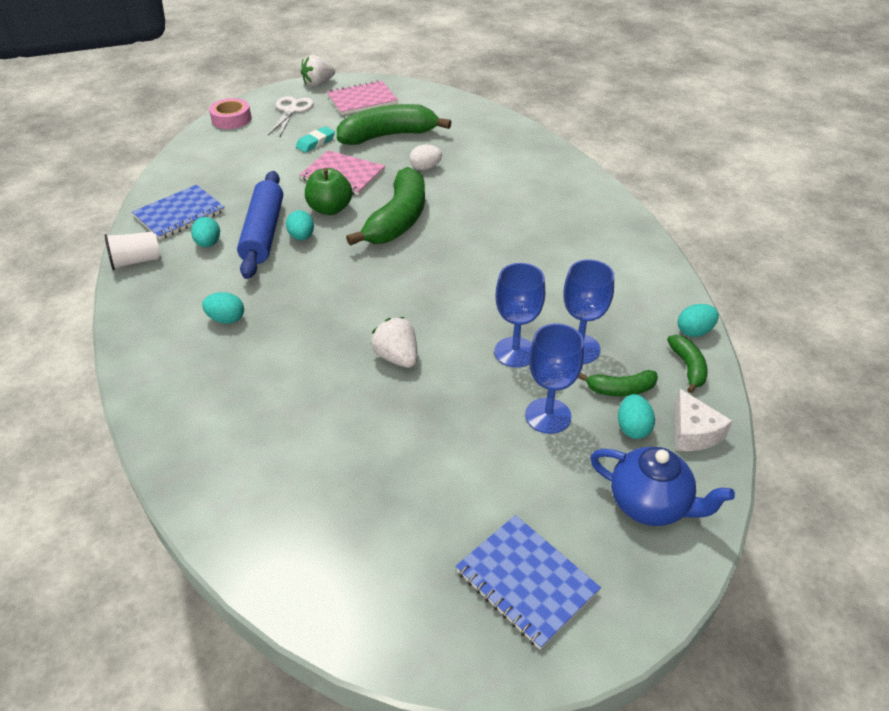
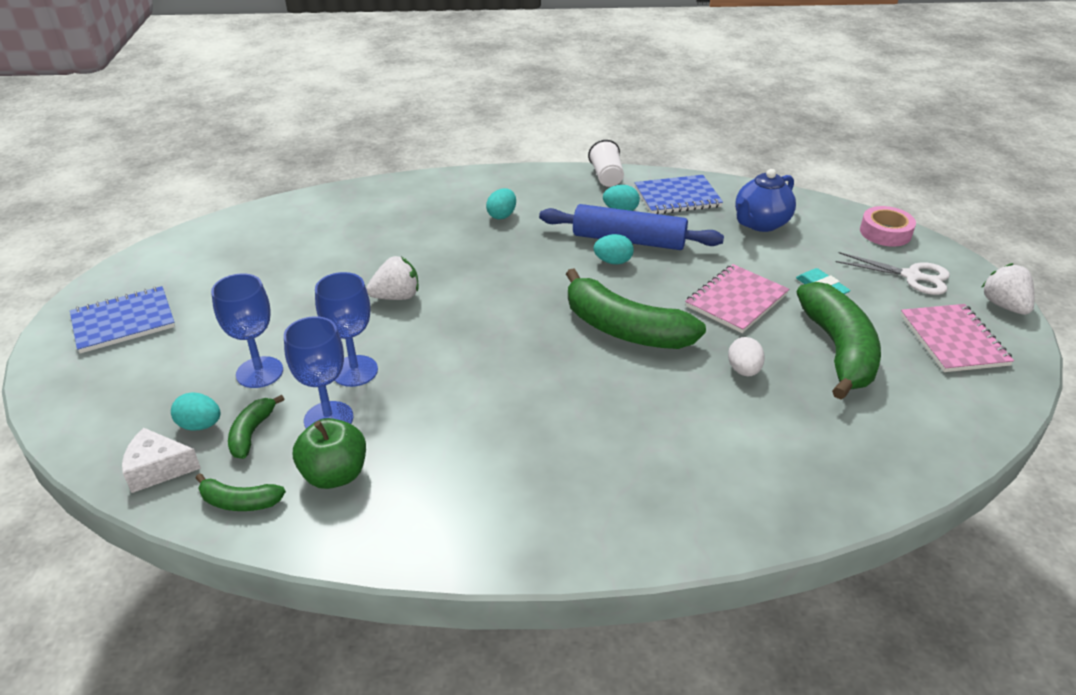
camera: 105 degrees right, 5 degrees down
(180, 214) = (677, 197): blue notebook -> blue notebook turned 75 degrees counterclockwise
(330, 209) = (662, 284): green apple -> green apple (335, 474)
(650, 504) = (117, 408): blue teapot -> blue teapot (760, 223)
(694, 331) = (288, 533): turquoise egg -> none

